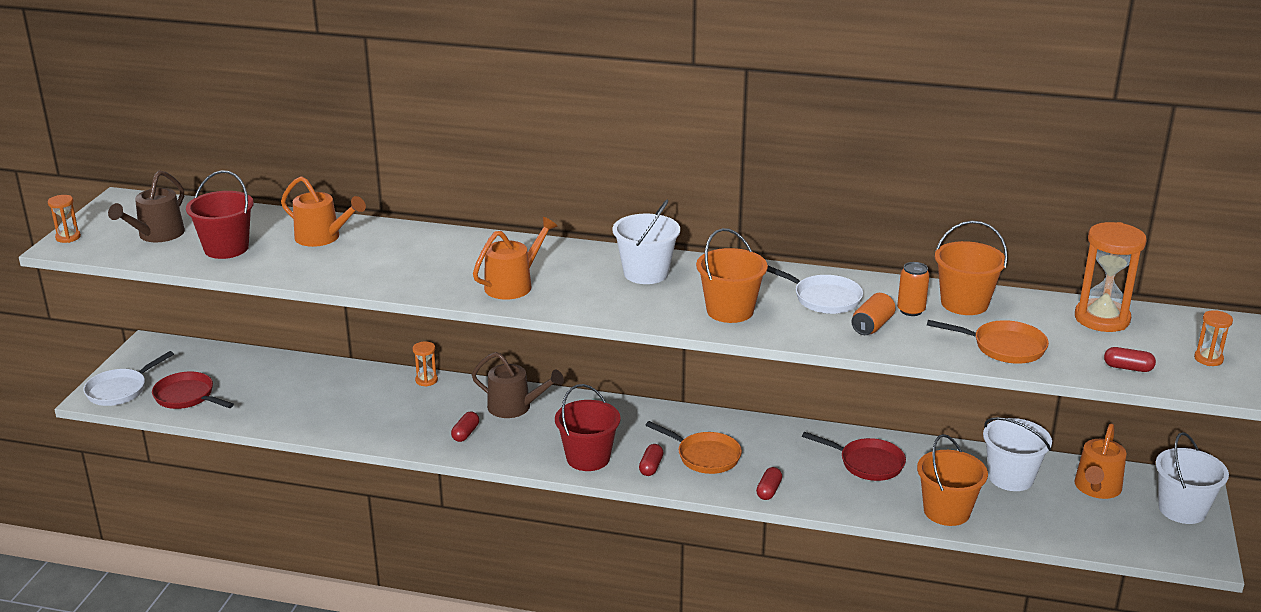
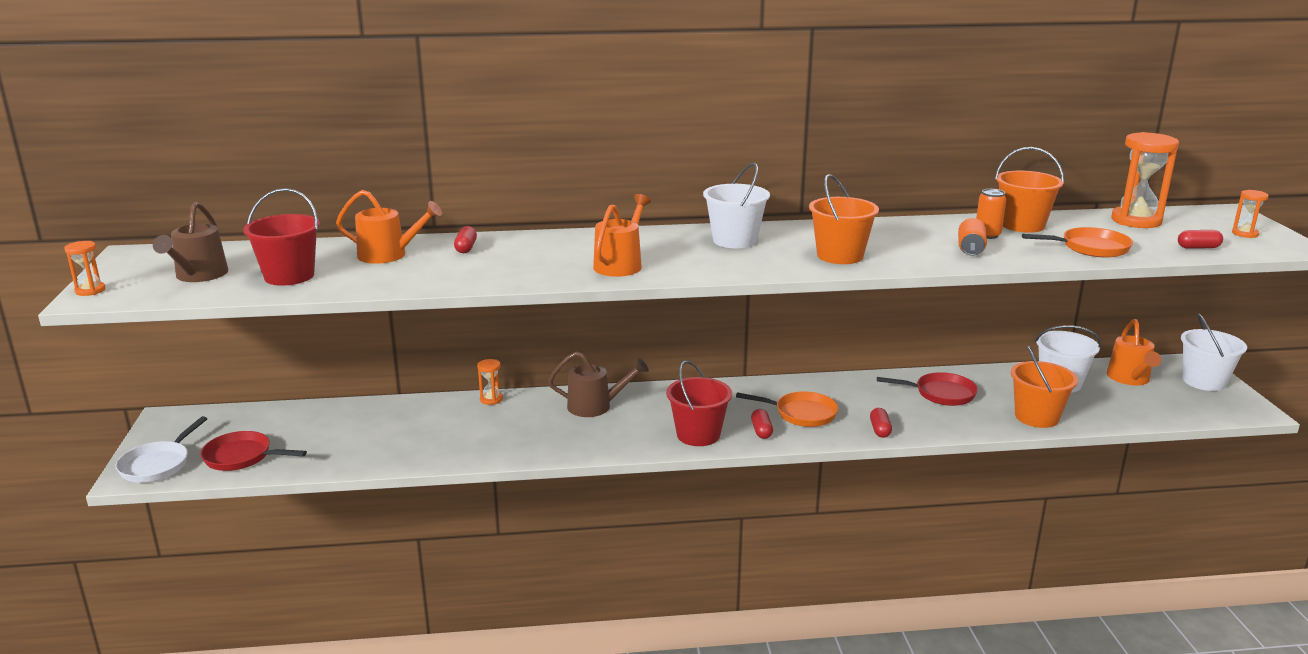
camera: 20 degrees left, 5 degrees down
(465, 433) = (564, 436): red capsule -> red capsule (466, 248)
(823, 298) = (907, 237): white pan -> none

